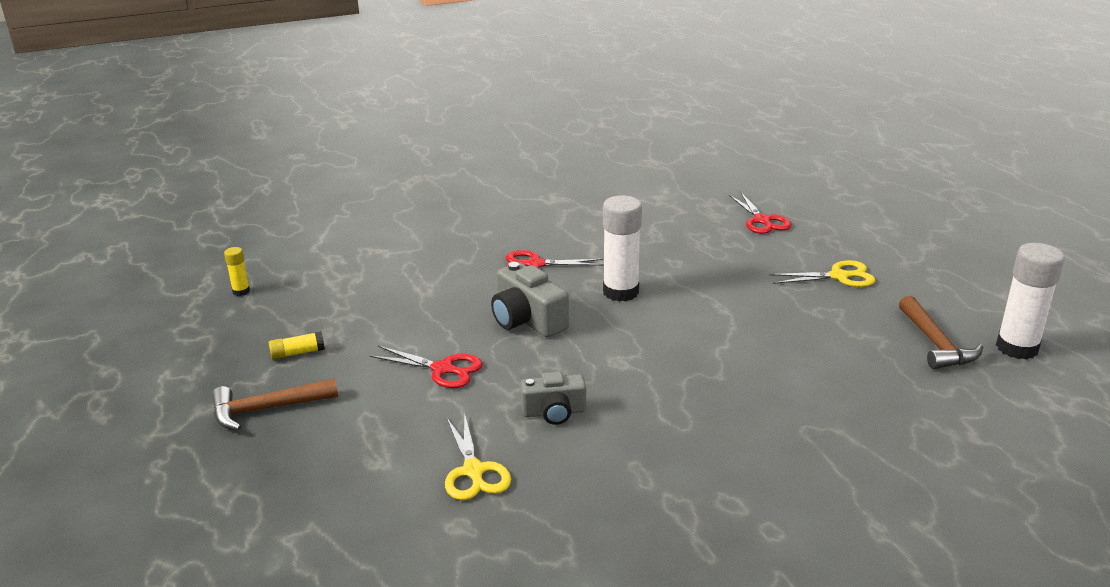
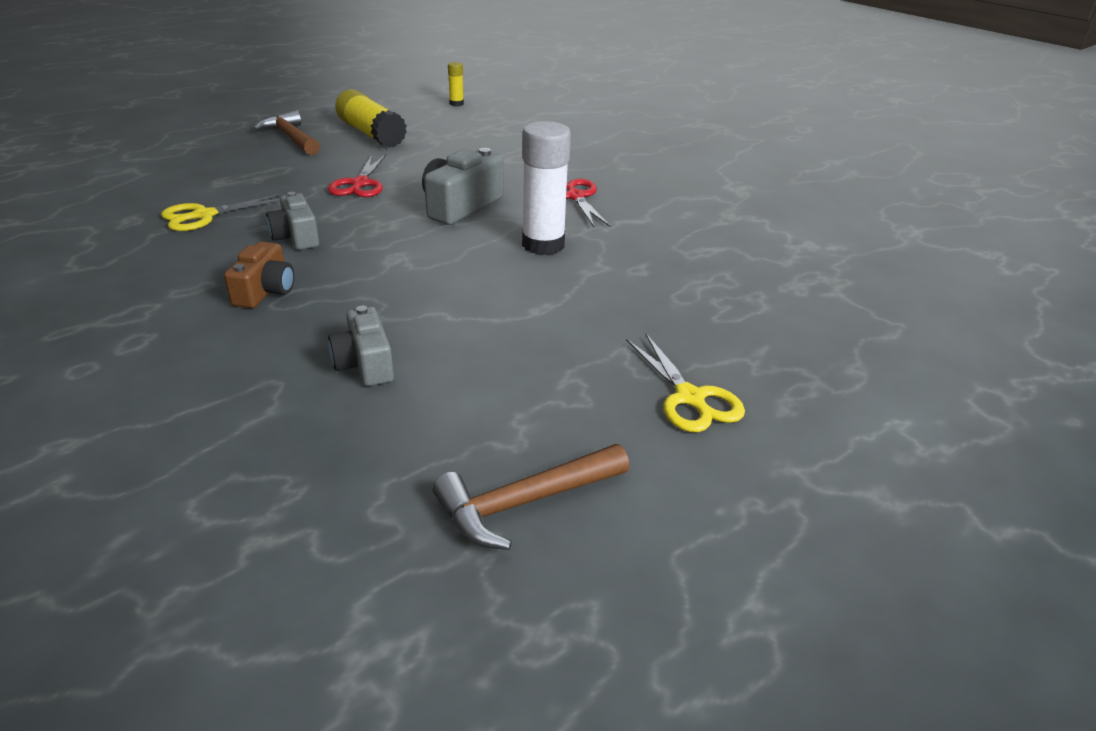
camera: 70 degrees right, 5 degrees up
(298, 353) = (371, 134): yellow glue stick -> yellow glue stick, size x2.09
(659, 431) = (265, 291): none -> brown camera
(762, 220) = (816, 322): red scissors -> none
(785, 387) = (365, 364): none -> grey camera
(1017, 348) = (549, 613): white glue stick -> none

